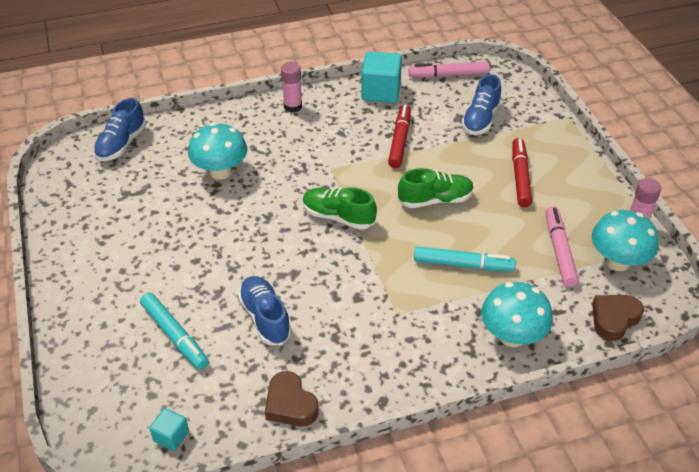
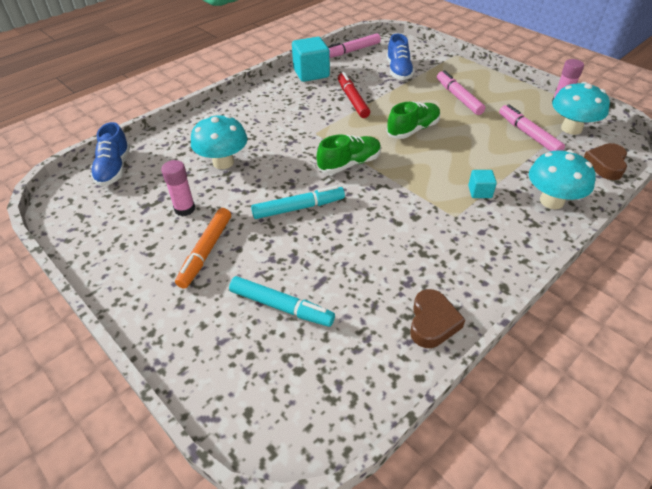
camera: 25 degrees left, 0 degrees up
(148, 259) = (206, 251): none -> orange marker
(171, 436) = (348, 401): turquoise cube -> turquoise cube (480, 192)
(265, 318) = (352, 260): blue shoe -> none
(290, 404) = (432, 322): brown heart -> brown heart turned 105 degrees counterclockwise
(293, 106) = (249, 100): pink glue stick -> pink glue stick (185, 209)
(338, 217) = (349, 164): green shoe -> green shoe turned 150 degrees clockwise
(462, 264) = (472, 165): turquoise marker -> turquoise marker (298, 208)
(520, 177) = (458, 98): red marker -> pink marker

